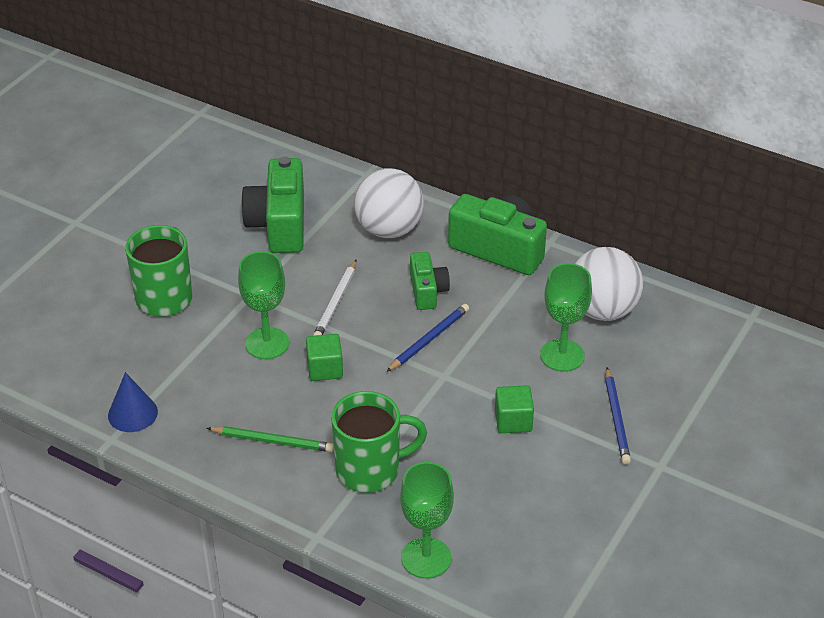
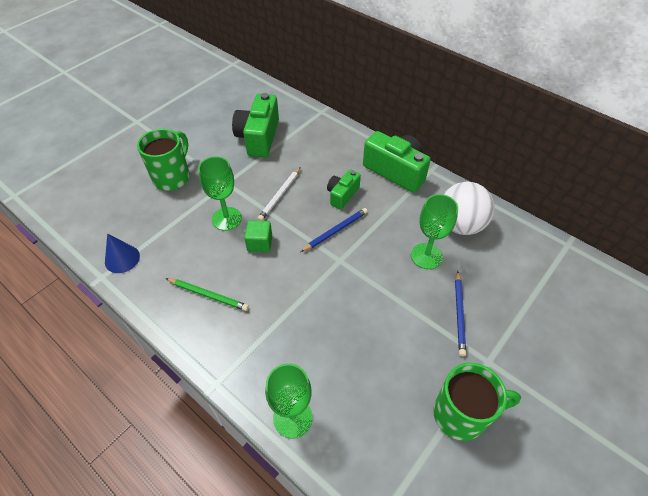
camera: 10 degrees right, 10 degrees up
(370, 470) = (270, 330): green mug -> green mug (461, 414)
(389, 229) = (327, 149): white ball -> none
(427, 291) = (342, 195): green camera -> green camera turned 150 degrees counterclockwise
(513, 421) = (382, 304): green cube -> none

